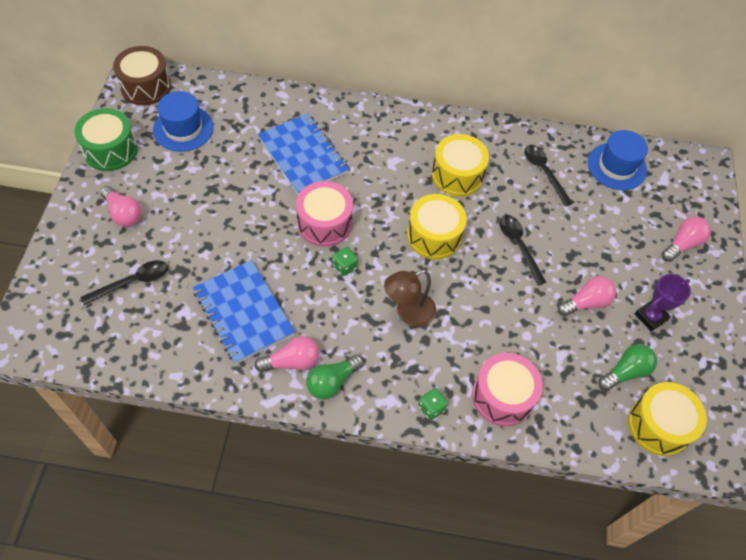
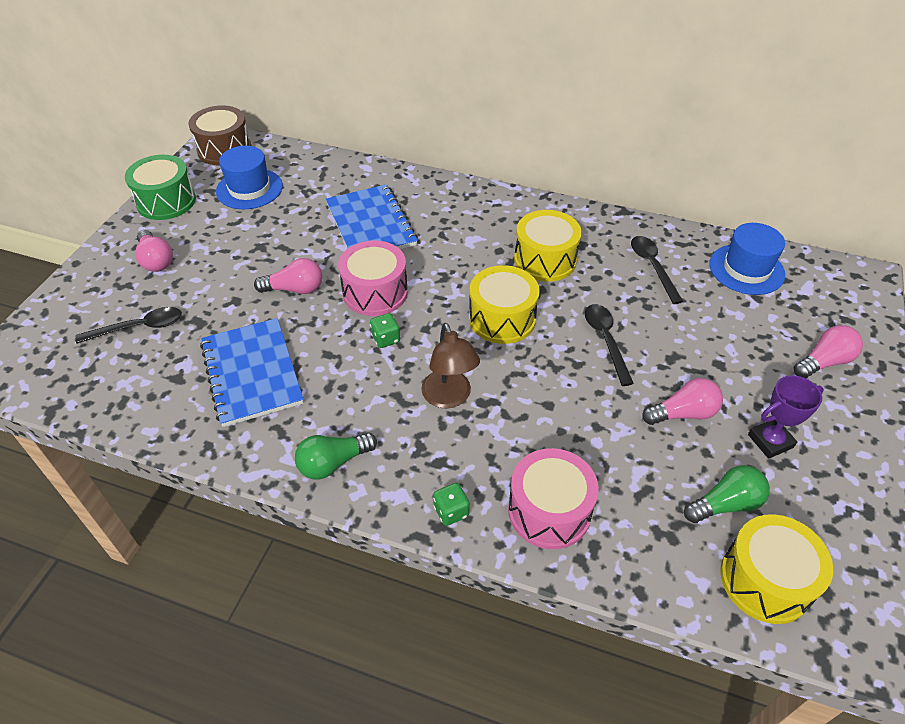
camera: 15 degrees right, 10 degrees down
(292, 362) = (291, 434): pink light bulb -> pink light bulb (295, 289)
(408, 313) = (449, 398): brown lamp -> brown lamp turned 90 degrees counterclockwise

